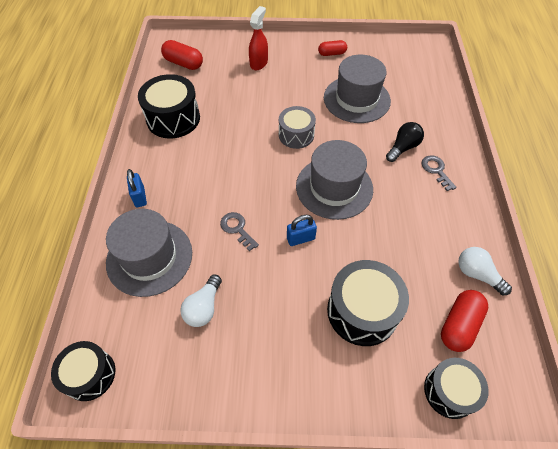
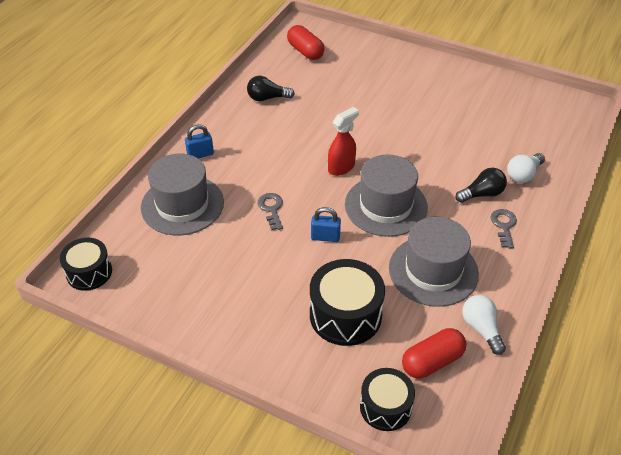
camera: 25 degrees right, 10 degrees down
(140, 197) = (200, 154): blue padlock -> blue padlock turned 60 degrees clockwise
(173, 118) = (267, 98): black drum -> black light bulb
(204, 307) = (206, 259): white light bulb -> white light bulb (523, 175)
(259, 63) = (381, 71): red spray bottle -> red spray bottle (341, 167)
(296, 135) = (377, 148): grey drum -> none
(332, 53) = (464, 84): red capsule -> none
(356, 99) = (462, 134): grey hat -> grey hat (433, 270)

